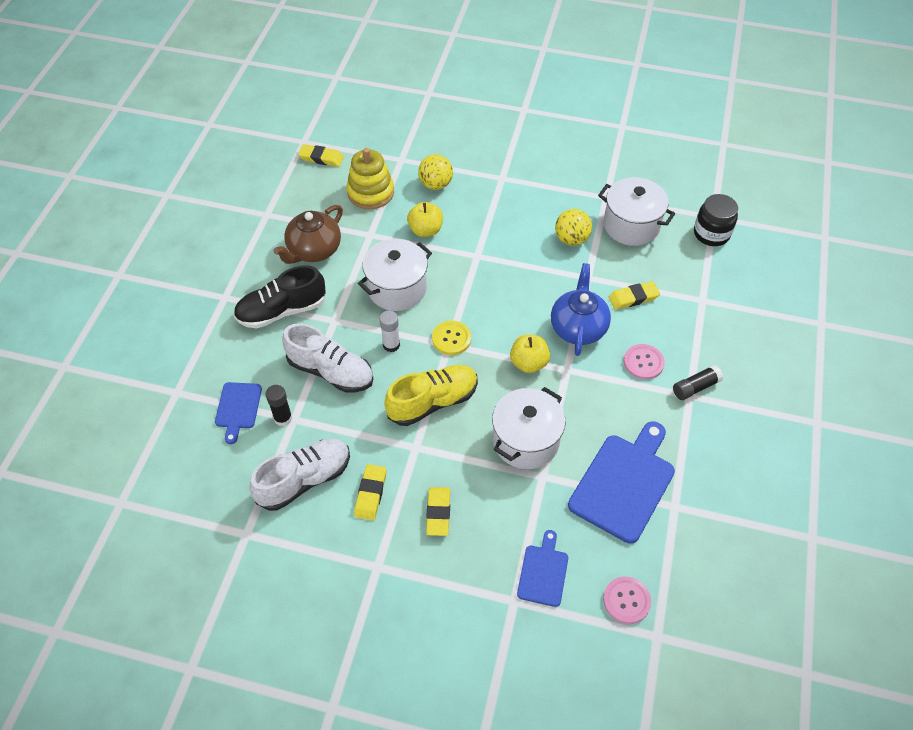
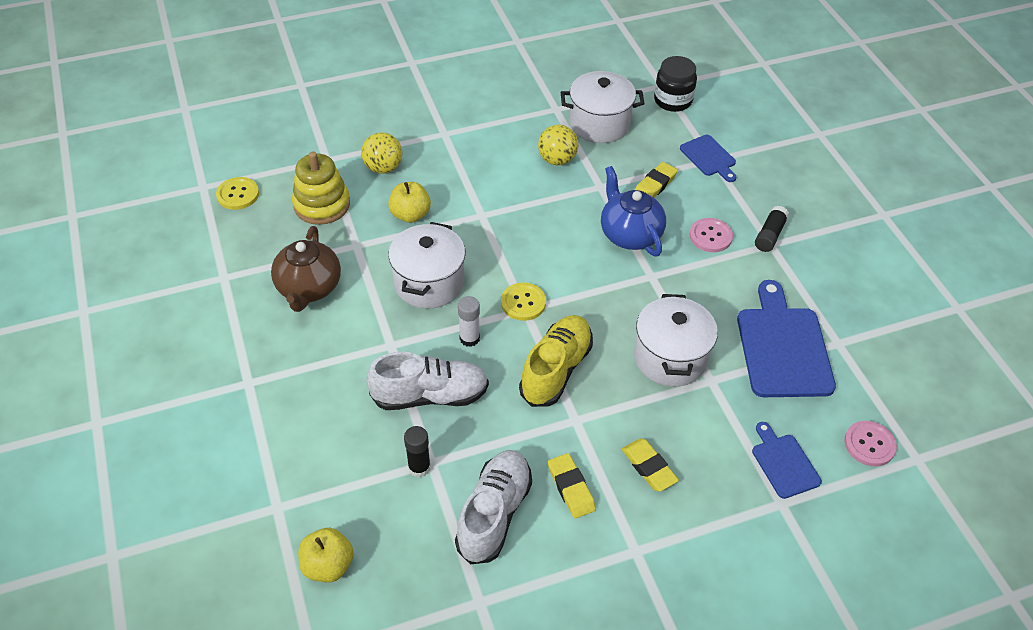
camera: 35 degrees left, 5 degrees down
(238, 408) = (362, 485): blue cutting board -> blue cutting board (709, 157)
(282, 311) = (326, 364): black shoe -> none
(321, 158) = (238, 194): yellow eraser -> yellow button
(528, 363) = (613, 288): yellow apple -> yellow apple (328, 565)

